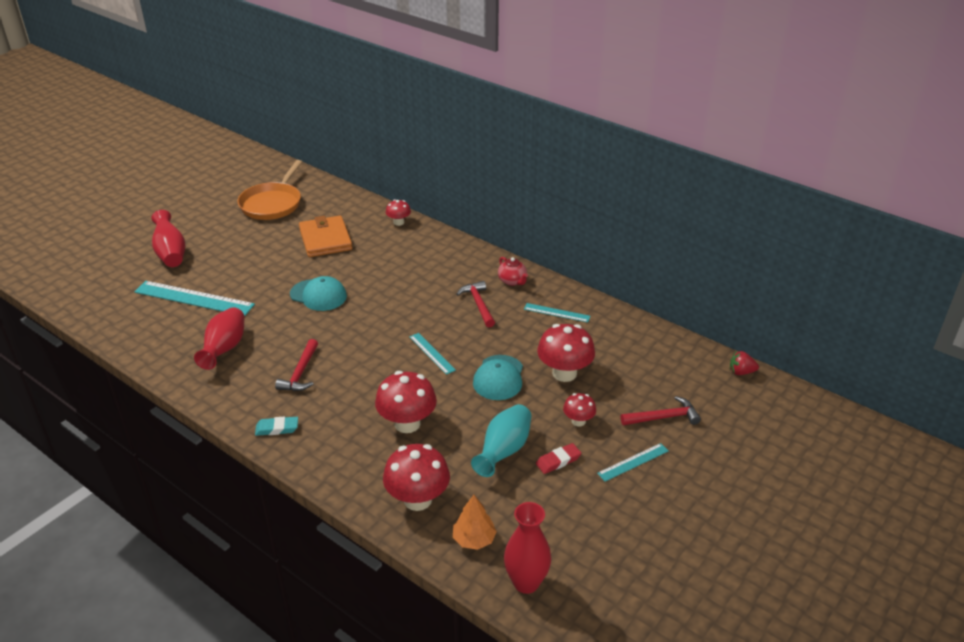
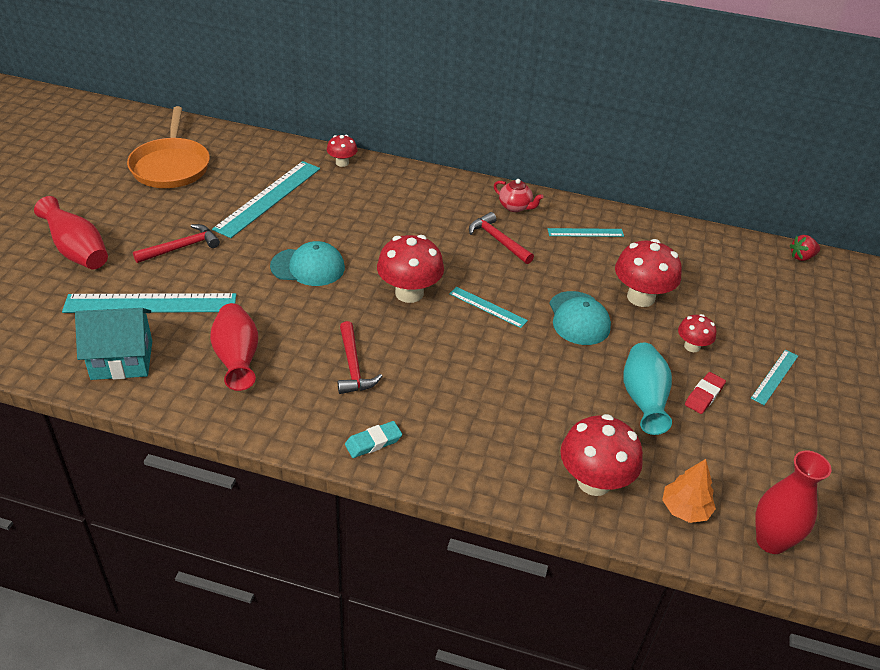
camera: 25 degrees left, 5 degrees up
(151, 332) = (122, 360): none -> turquoise house
(325, 239) = (269, 198): orange wallet -> turquoise ruler
(407, 423) = (519, 396): red mushroom -> red mushroom (409, 293)
(663, 417) = (768, 321): red hammer -> red hammer (181, 247)

